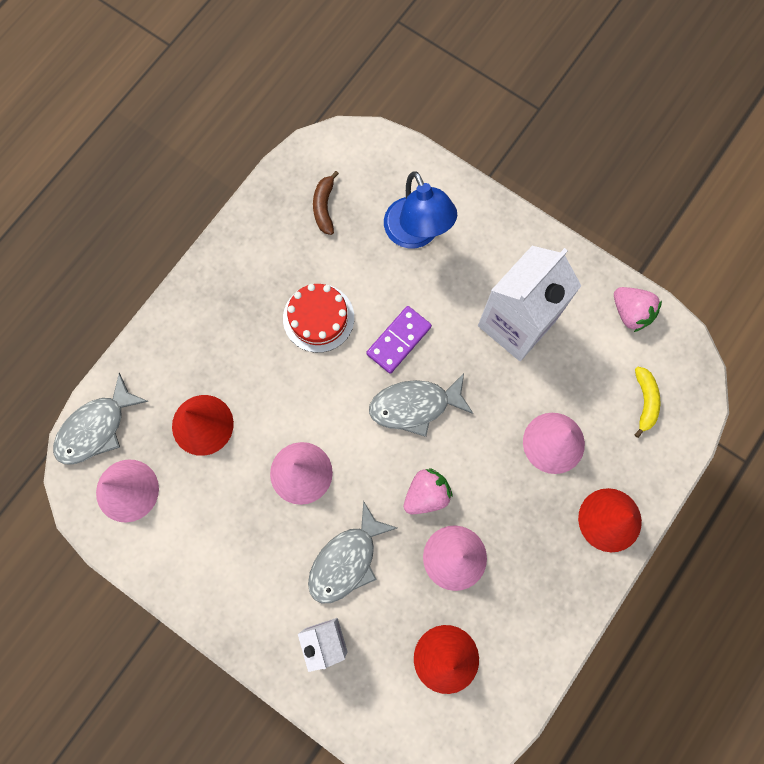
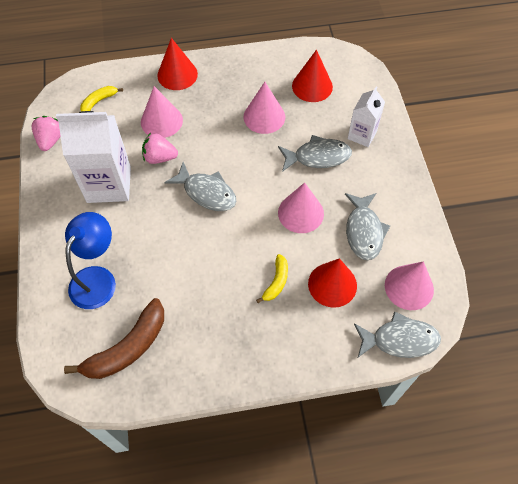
camera: 135 degrees left, 15 degrees down
(220, 512) = (364, 231): none -> grey fish
(256, 379) = (276, 282): none -> yellow banana
(318, 318) = (206, 283): red cake -> none
(324, 207) = (127, 348): brown banana -> brown banana, size x1.89
(399, 340) = (177, 231): purple domino -> none
(426, 494) = (247, 151): pink strawberry -> pink strawberry (160, 157)

